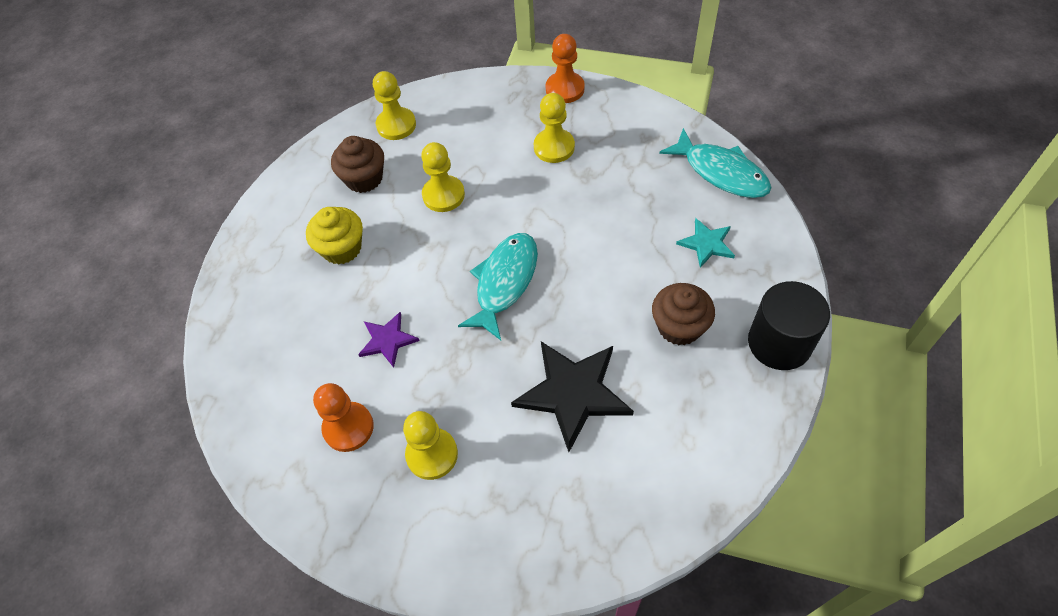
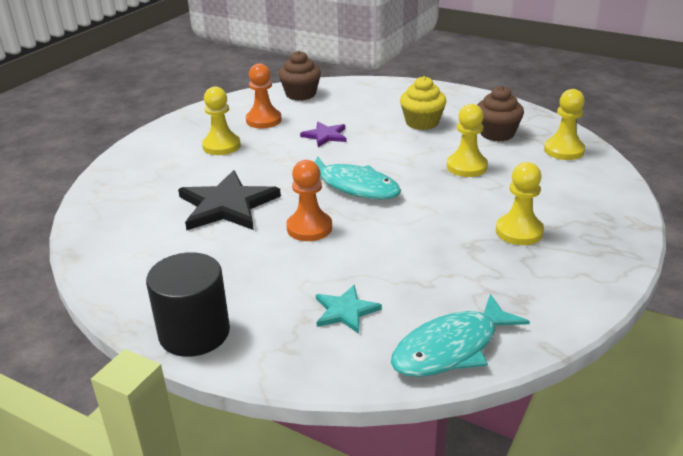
camera: 100 degrees right, 25 degrees down
(565, 89) = (617, 251): orange pawn -> orange pawn (309, 228)
(679, 327) = (254, 271): brown cupcake -> brown cupcake (301, 94)

